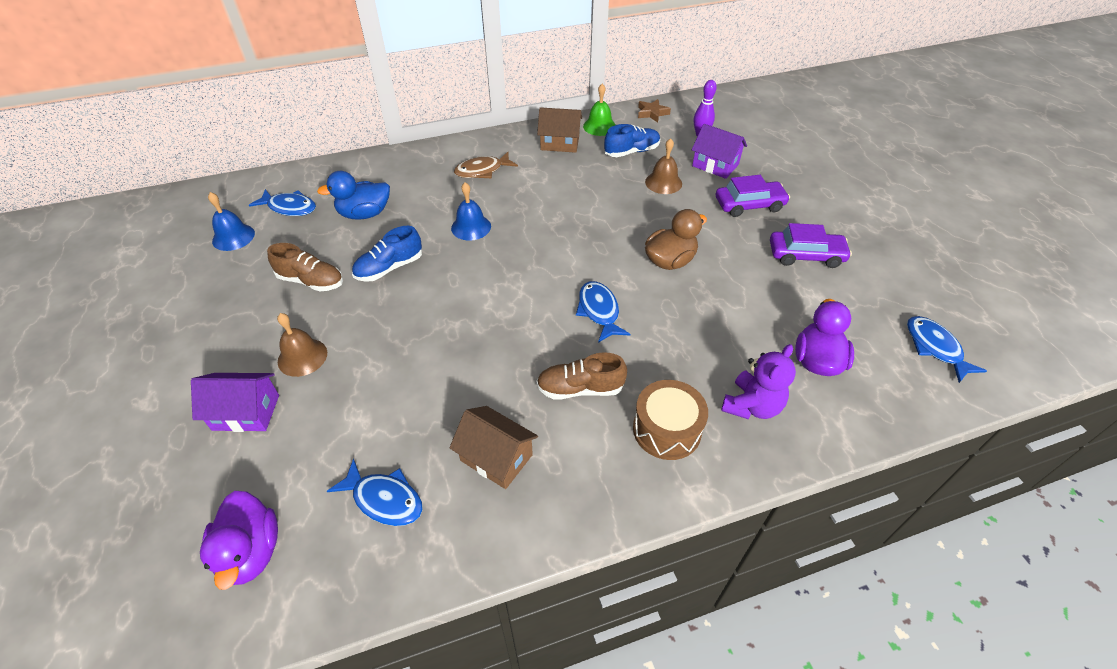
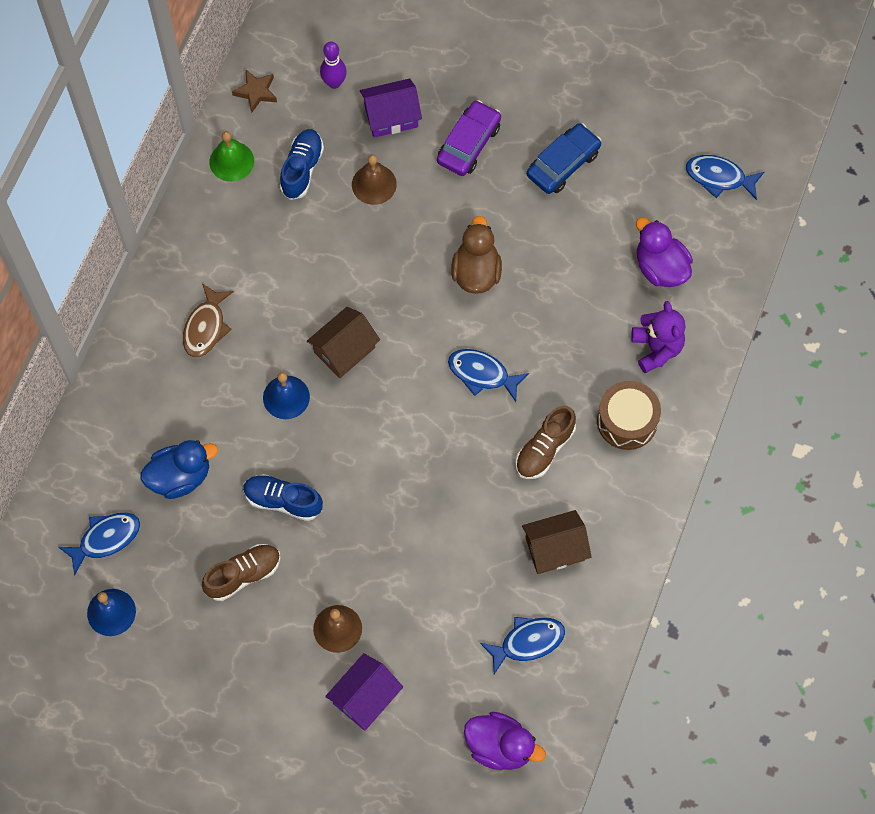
camera: 50 degrees left, 20 degrees up
(364, 214) = (180, 477): blue duck -> blue duck turned 135 degrees counterclockwise
(389, 268) = (283, 501): blue shoe -> blue shoe turned 105 degrees clockwise
(560, 143) = (226, 222): brown house -> brown house (344, 350)
(805, 255) = (563, 164): purple car -> blue car

